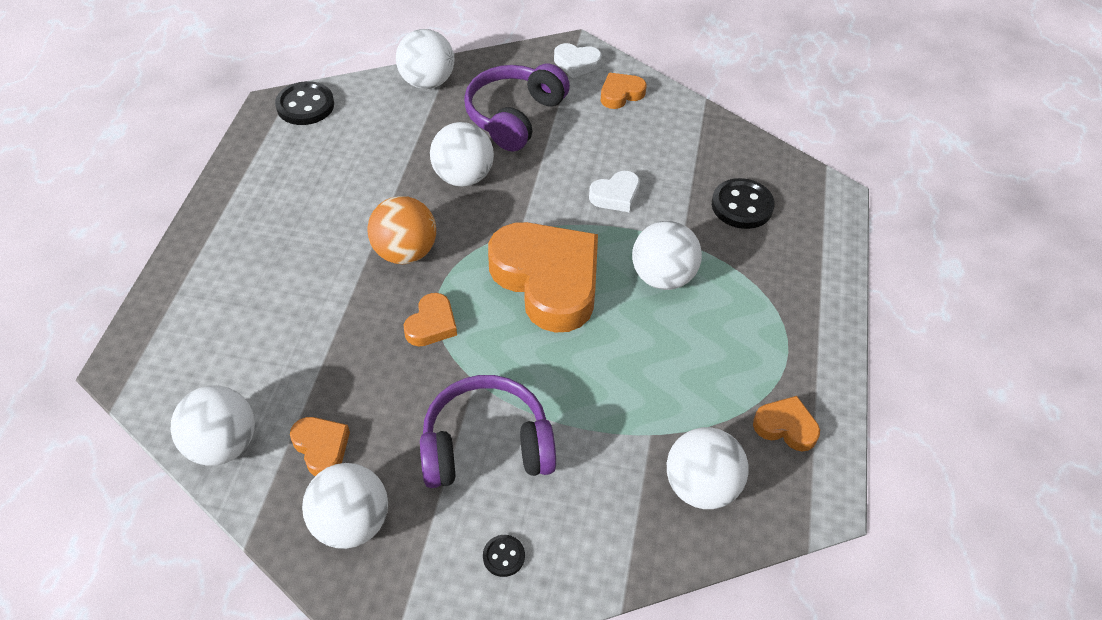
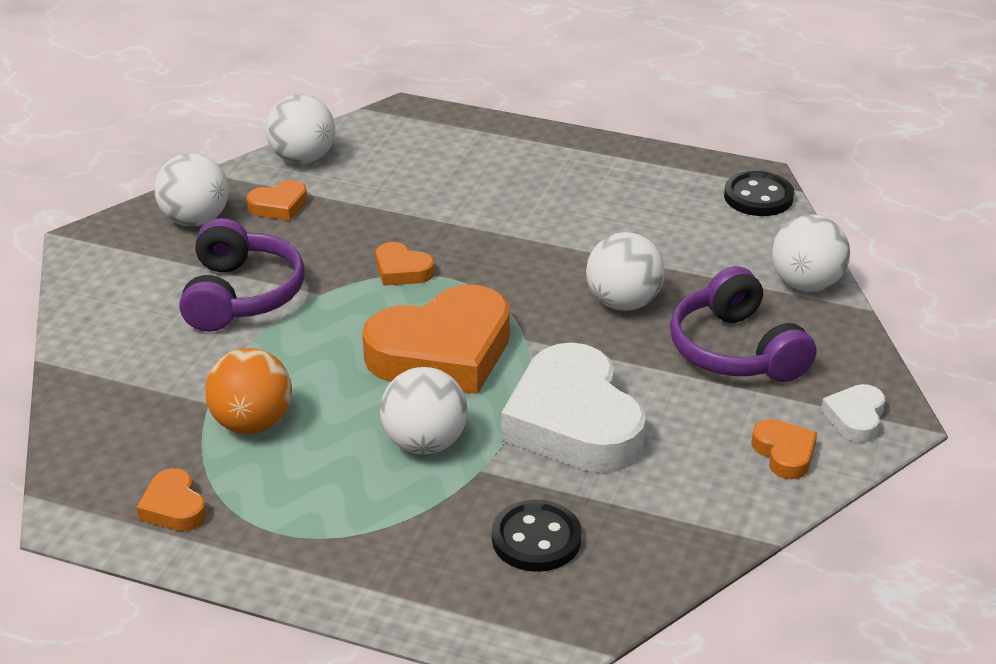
camera: 100 degrees right, 15 degrees down
(405, 252) = (508, 257): orange ball -> orange ball (252, 423)
(504, 556) = (122, 297): black button -> none
(514, 116) = (735, 350): purple headphones -> purple headphones turned 150 degrees counterclockwise
(615, 195) = (574, 422): white heart -> white heart, size x2.23
(701, 486) = (132, 428): white ball -> none
(786, 427) = (174, 507): orange heart -> orange heart turned 120 degrees clockwise

